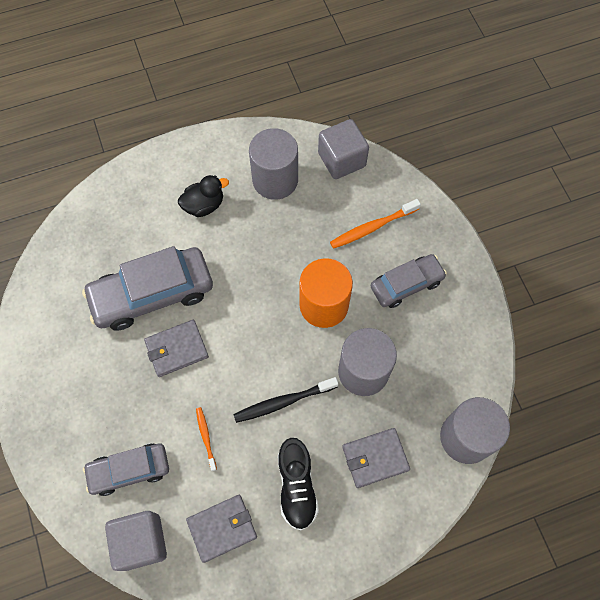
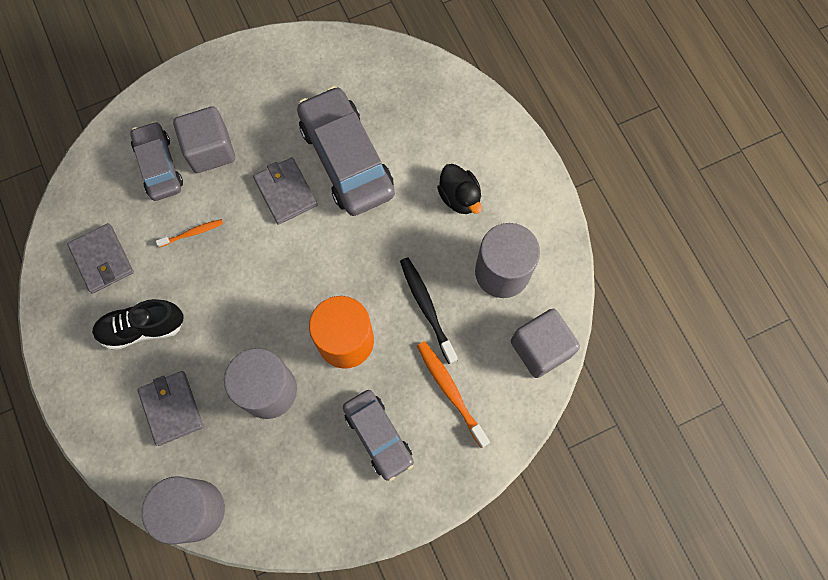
camera: 85 degrees right, 5 degrees up
(141, 542) = (91, 187): grey cube -> grey cube (210, 150)
(283, 402) = (231, 306): black toothbrush -> black toothbrush (426, 308)

